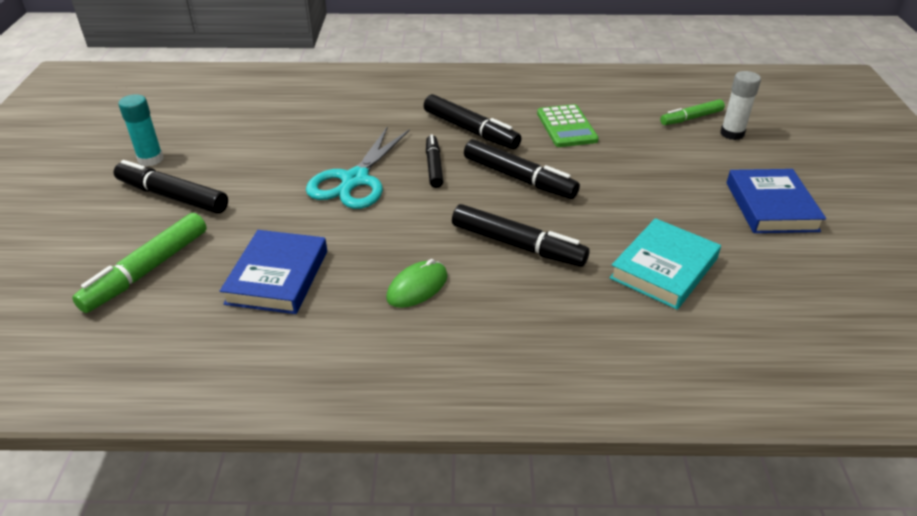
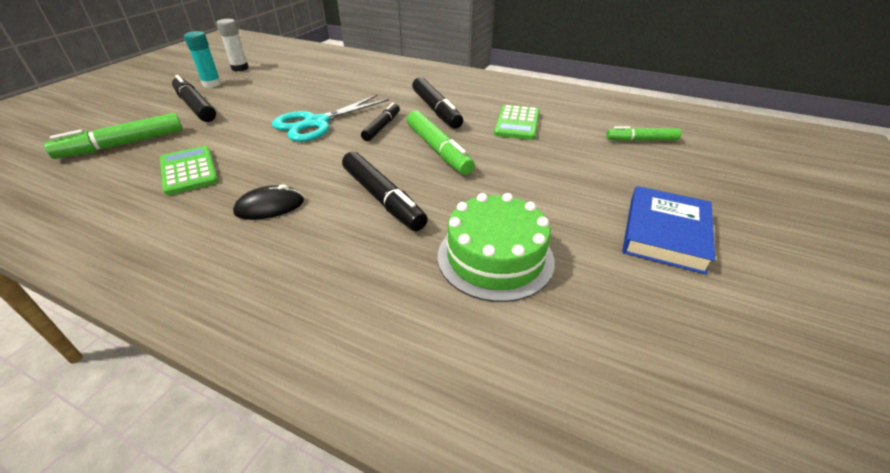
camera: 25 degrees right, 0 degrees up
(277, 277) = (189, 171): blue book -> green calculator
(417, 287) = (270, 207): green mouse -> black mouse
(519, 178) = (438, 150): black marker -> green marker
(664, 268) = (495, 257): turquoise book -> green cake
(732, 134) = (674, 161): white glue stick -> white glue stick (240, 68)

